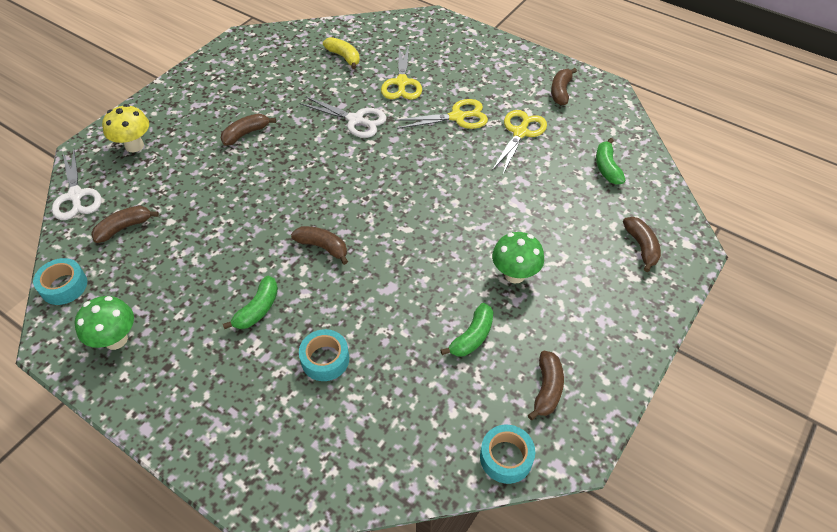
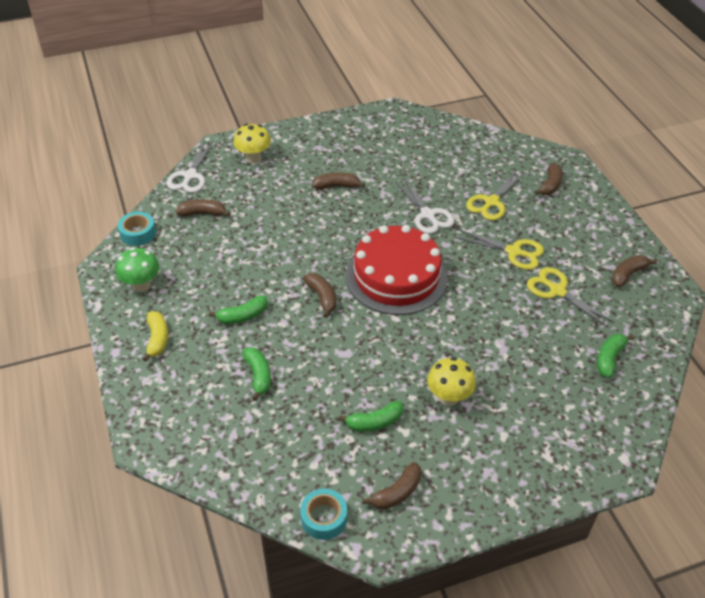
camera: 35 degrees right, 5 degrees down
(325, 359) = (258, 375): turquoise tape -> green banana
(344, 57) = (462, 160): yellow banana -> yellow banana (157, 339)
(375, 190) = (396, 276): none -> red cake
(515, 274) = (449, 397): green mushroom -> yellow mushroom
(520, 133) = (557, 291): yellow scissors -> yellow scissors turned 105 degrees counterclockwise
(641, 246) = (578, 437): brown banana -> brown banana (550, 185)

